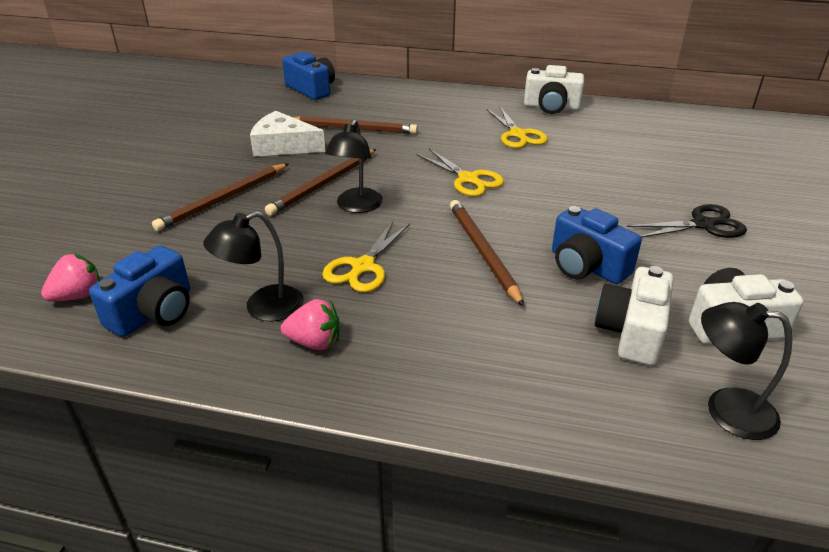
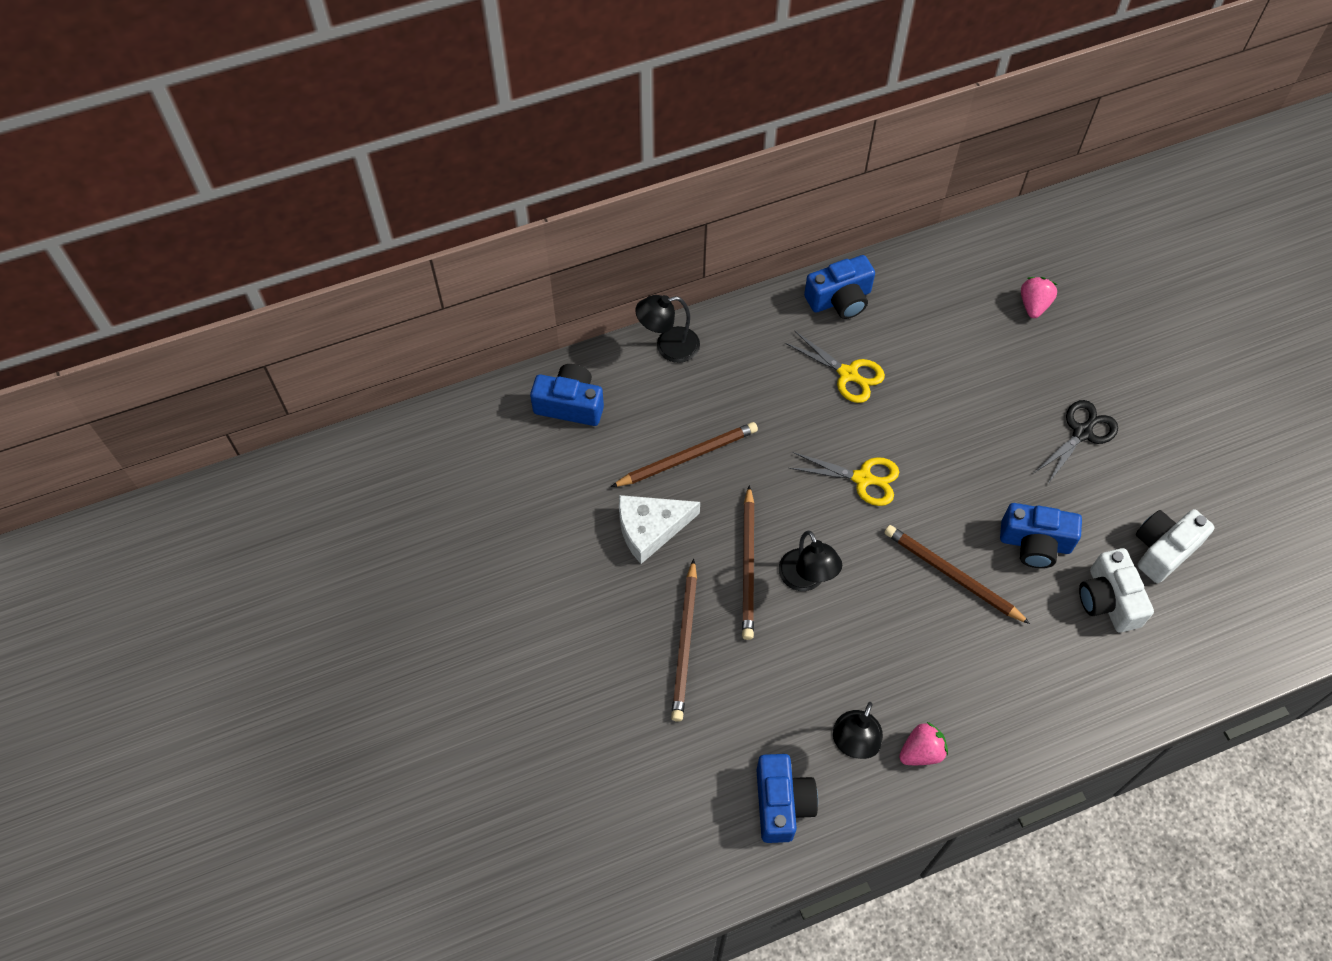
camera: 35 degrees left, 25 degrees up
(78, 296) = (706, 828): pink strawberry -> pink strawberry (1034, 305)
(363, 267) = (881, 652): yellow scissors -> none
(551, 107) = (840, 299): white camera -> blue camera
(726, 409) = (1200, 637): black lamp -> black lamp (668, 347)

